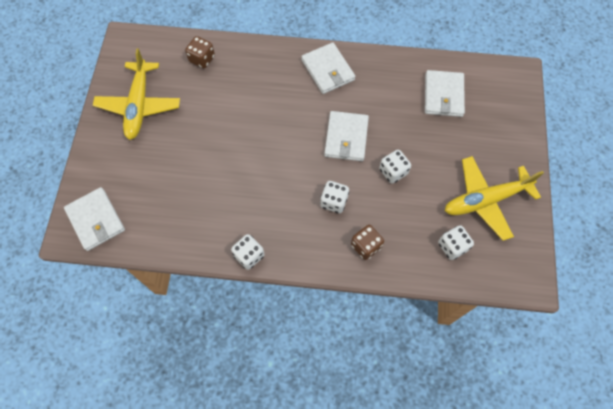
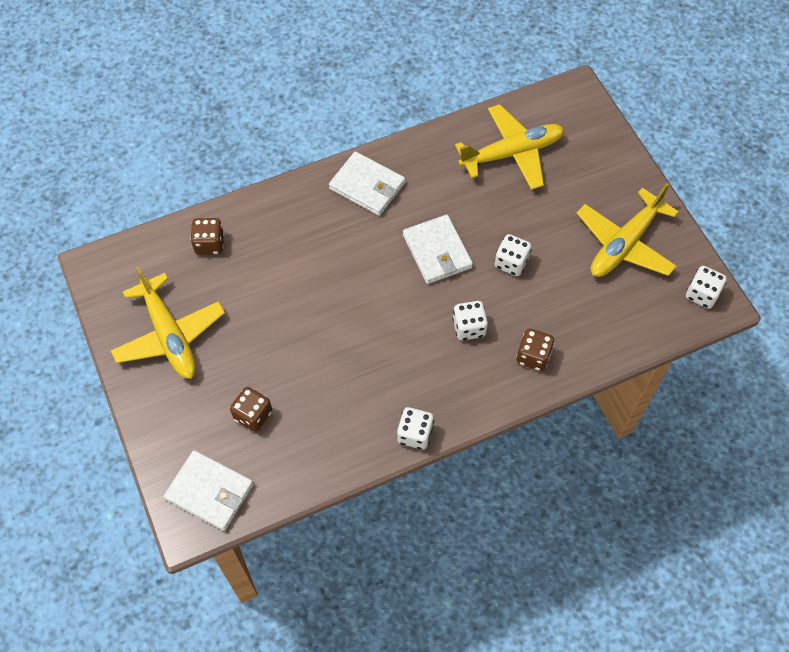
camera: 30 degrees left, 5 degrees down
(155, 184) = (253, 415): none -> brown dice
(443, 95) = (512, 153): white wallet -> yellow plane
(452, 246) = (621, 309): white dice -> white dice (701, 294)

